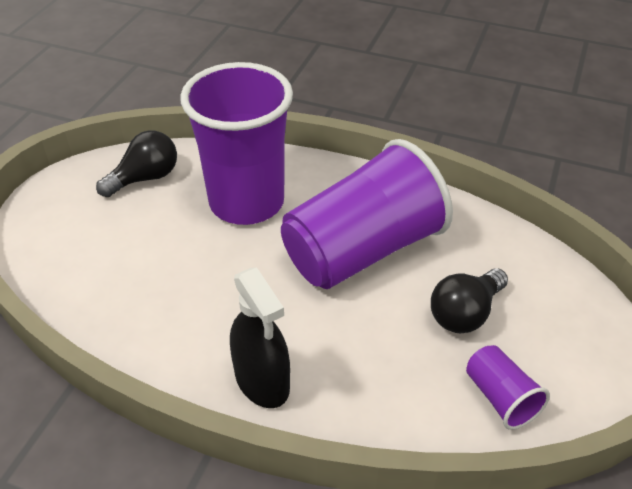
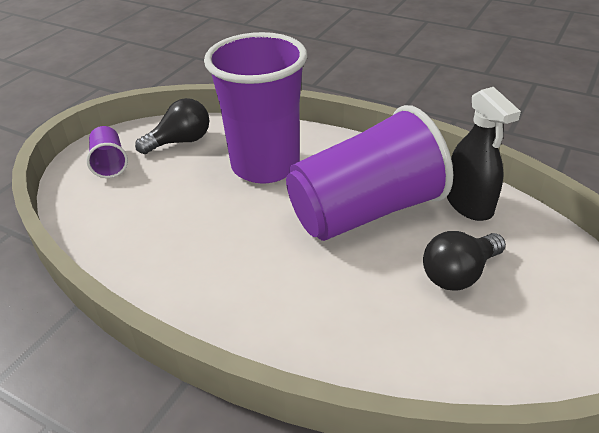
camera: 10 degrees right, 5 degrees down
(262, 380) = (249, 318): black spray bottle -> black spray bottle (469, 204)
(500, 398) = (487, 356): purple cup -> purple cup (110, 163)

